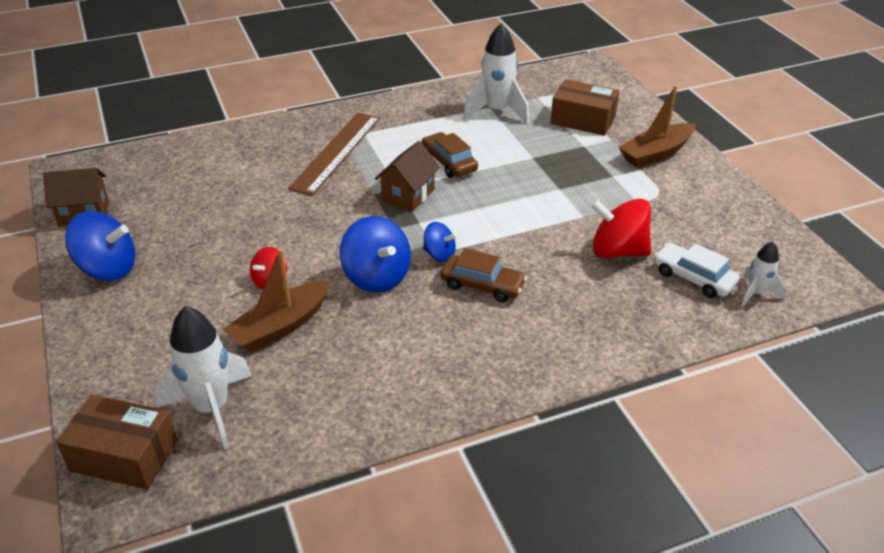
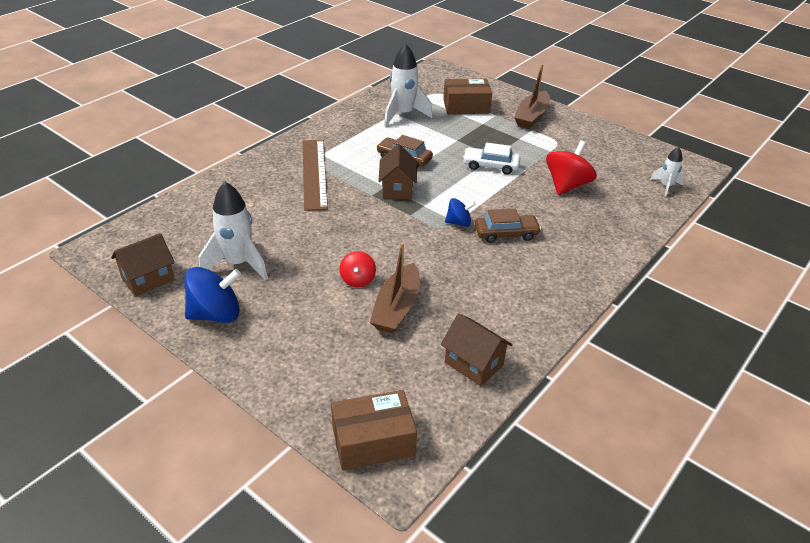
camera: 30 degrees left, 0 degrees up
(211, 408) = (404, 382): white rocket -> white rocket (238, 264)
(301, 419) = (474, 364): none -> brown house
(376, 277) = (431, 251): blue spinning top -> none
(617, 251) = (567, 185): red spinning top -> red spinning top turned 135 degrees clockwise
(693, 278) = (624, 188): white car -> white car (490, 166)

